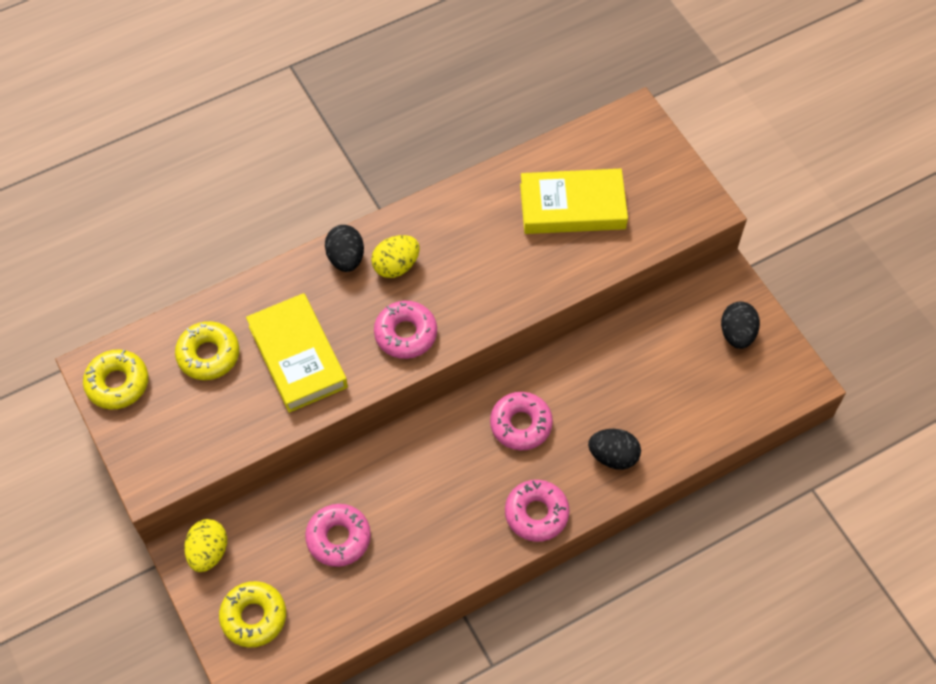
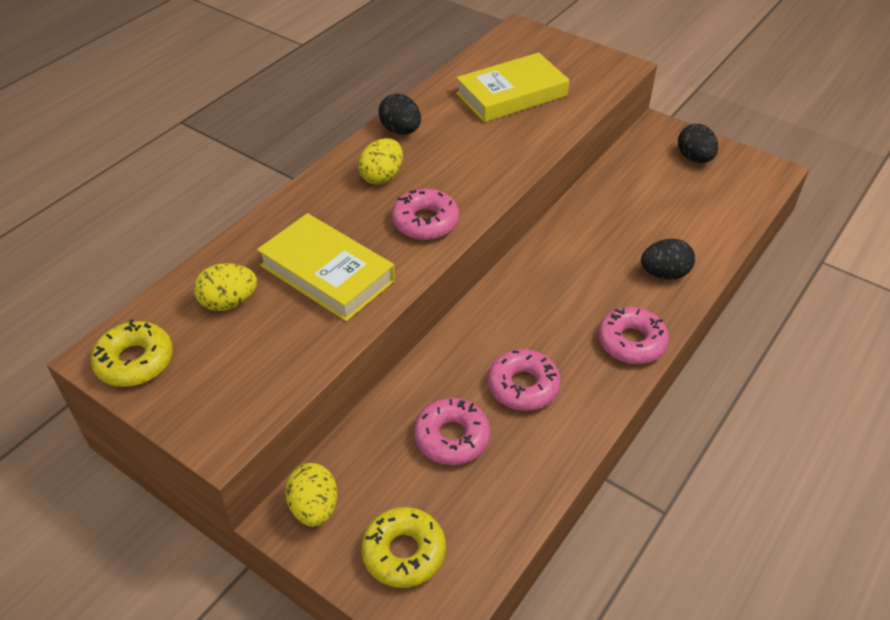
camera: 25 degrees left, 15 degrees down
(208, 355) = (229, 302): yellow donut -> yellow egg
(346, 258) = (329, 186): black egg -> black egg (401, 130)
(521, 424) = (565, 279): pink donut -> pink donut (523, 386)

